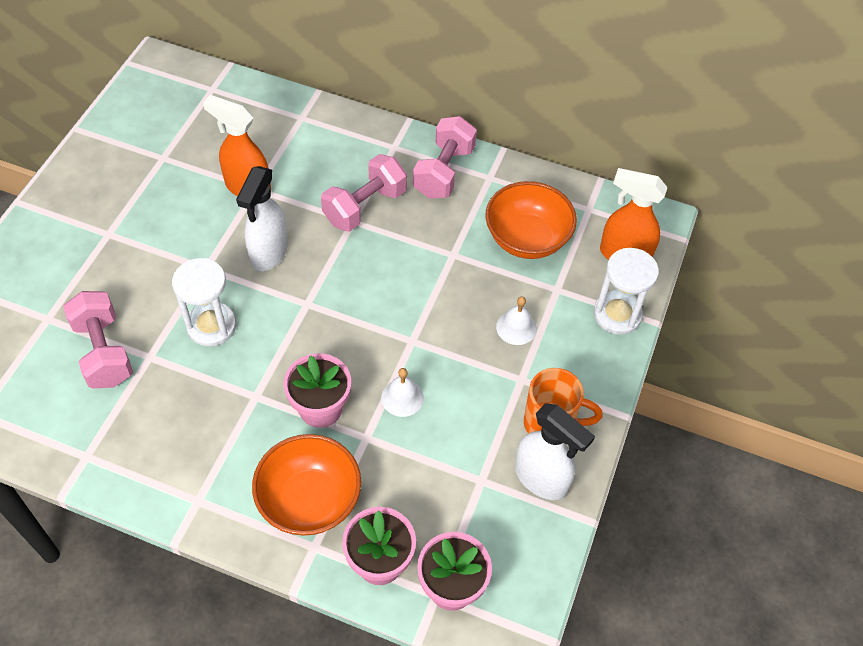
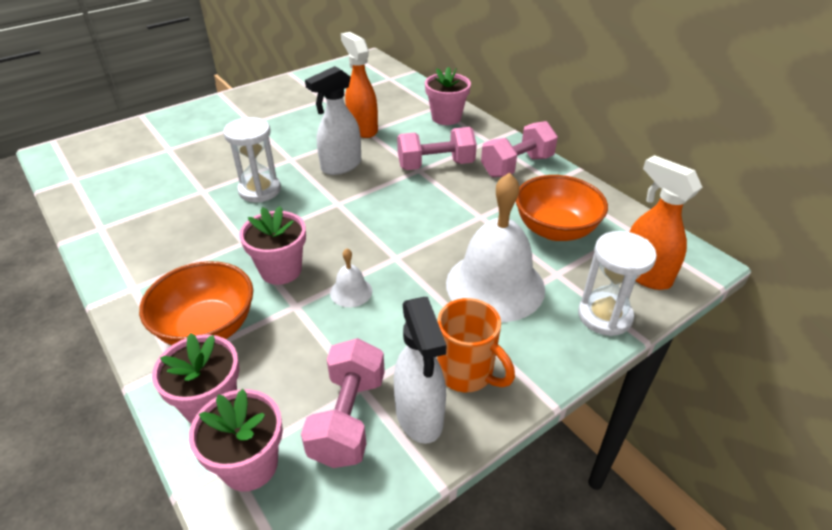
camera: 35 degrees right, 15 degrees down
(104, 352) = (179, 177): pink dumbbell -> pink dumbbell (348, 418)
(325, 130) = (446, 117): none -> pink flower pot
(516, 327) = (495, 285): white bell -> white bell, size x2.35

